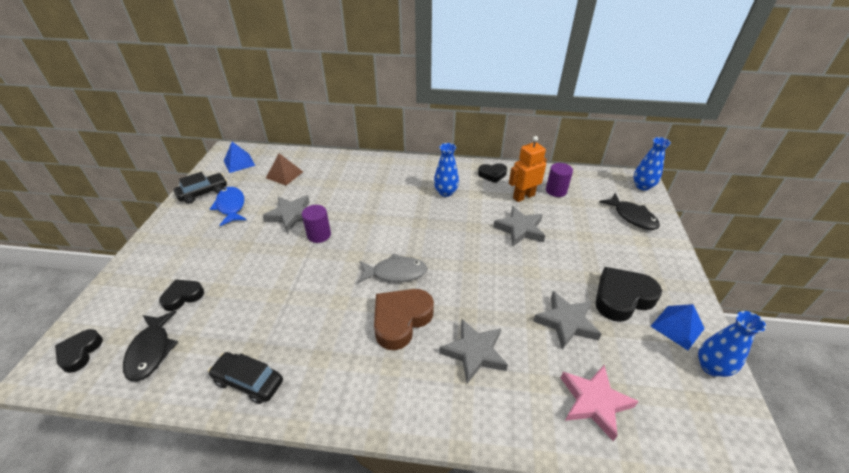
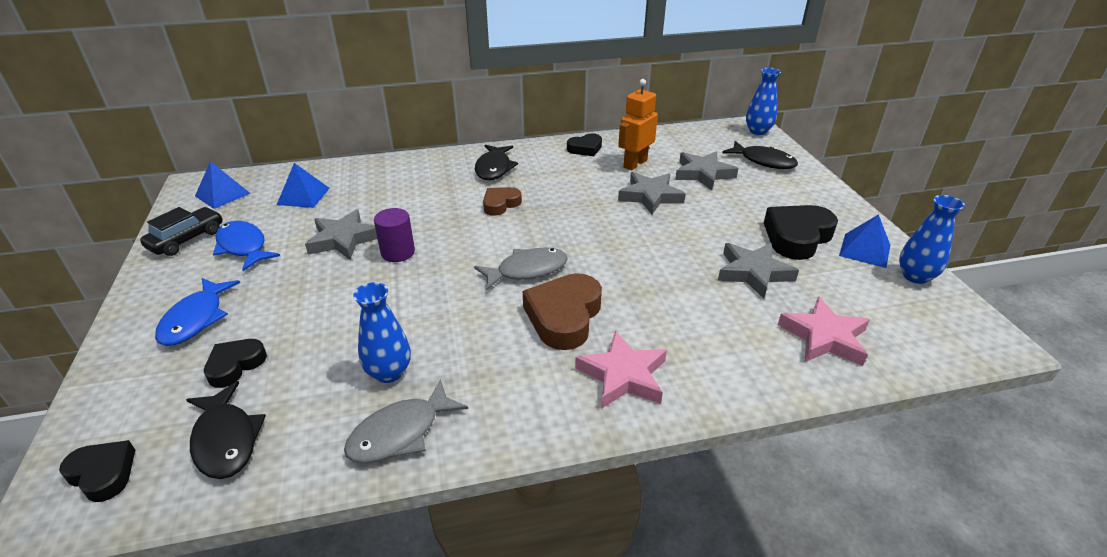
camera: 20 degrees left, 5 degrees down
(80, 352) = (103, 474): black heart -> black heart turned 135 degrees clockwise
(179, 255) = (196, 319): none -> blue fish
(248, 382) = (400, 433): black car -> grey fish
(284, 175) = (303, 196): brown pyramid -> blue pyramid
(406, 211) = (500, 204): none -> brown heart
(416, 385) = (623, 375): none -> pink star
(417, 178) = (494, 168): none -> black fish
(445, 192) = (539, 176): blue vase -> blue vase (389, 372)
(474, 352) = (670, 326): grey star -> grey star (703, 174)
(556, 191) = (668, 152): purple cylinder -> none

